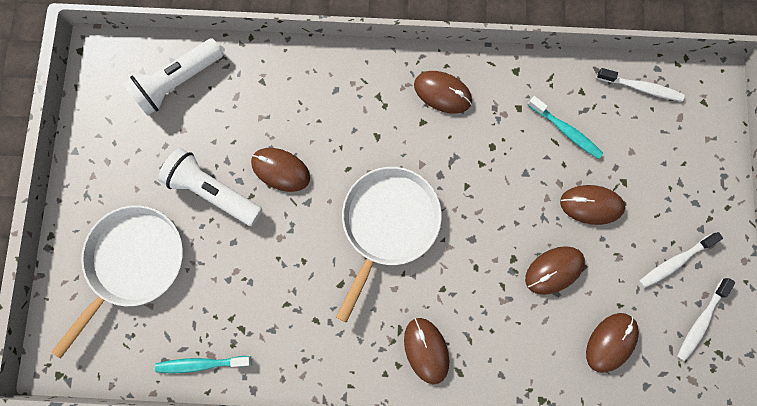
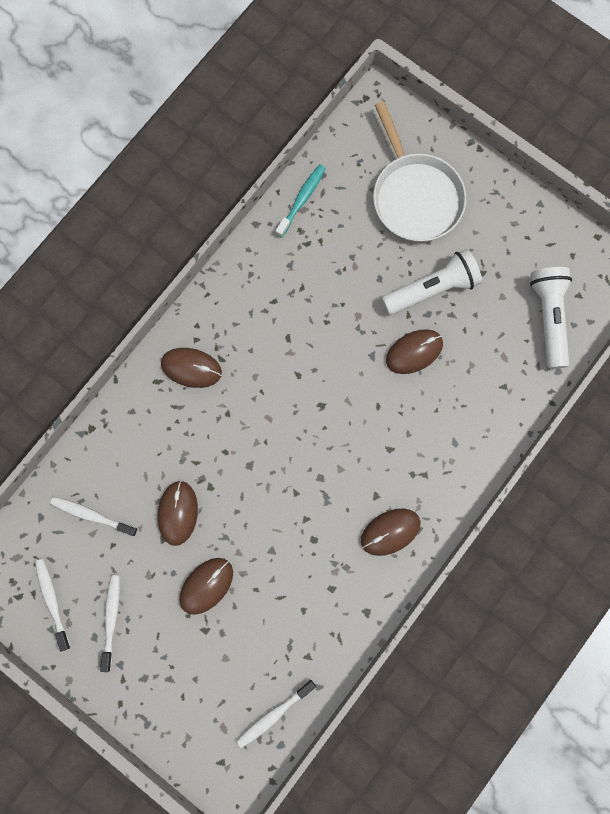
camera: 125 degrees right, 0 degrees up
(388, 223) = (310, 407): white pan -> none
(566, 131) = (283, 614): turquoise toothbrush -> none
(610, 342) = (92, 515): brown mouse -> white toothbrush

